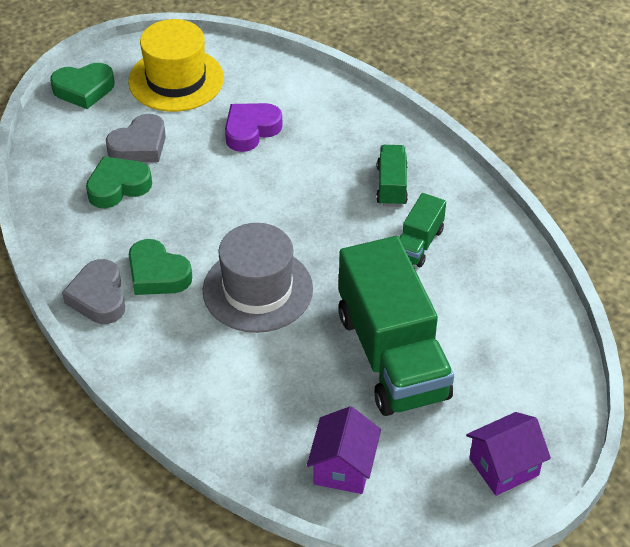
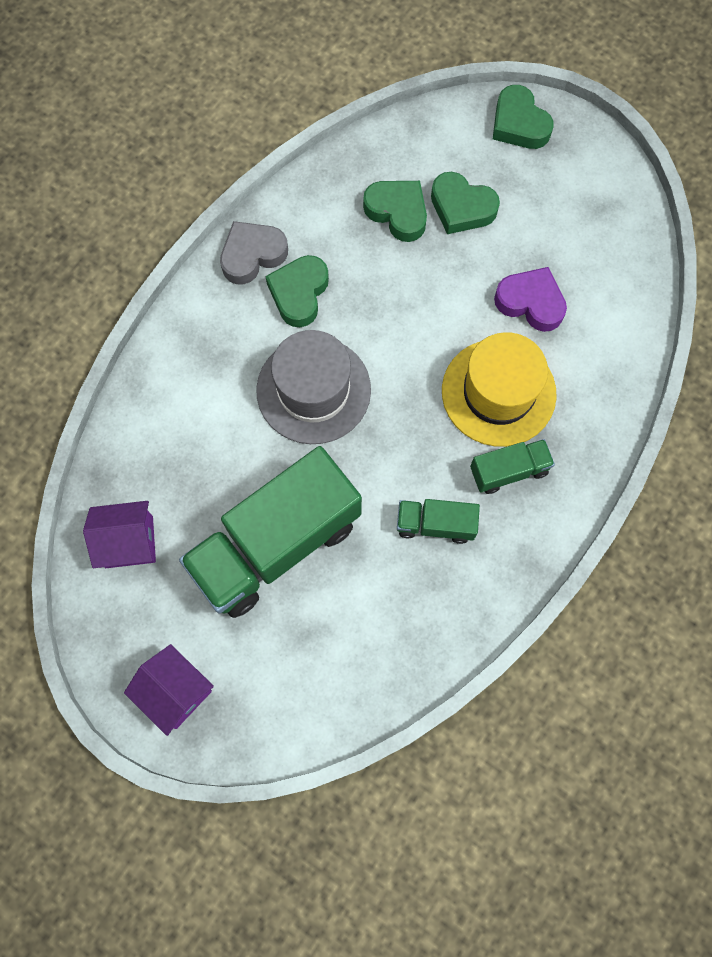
camera: 70 degrees right, 25 degrees up
(139, 146) = (461, 207): grey heart -> green heart
(176, 80) = (573, 202): yellow hat -> yellow hat (498, 392)

